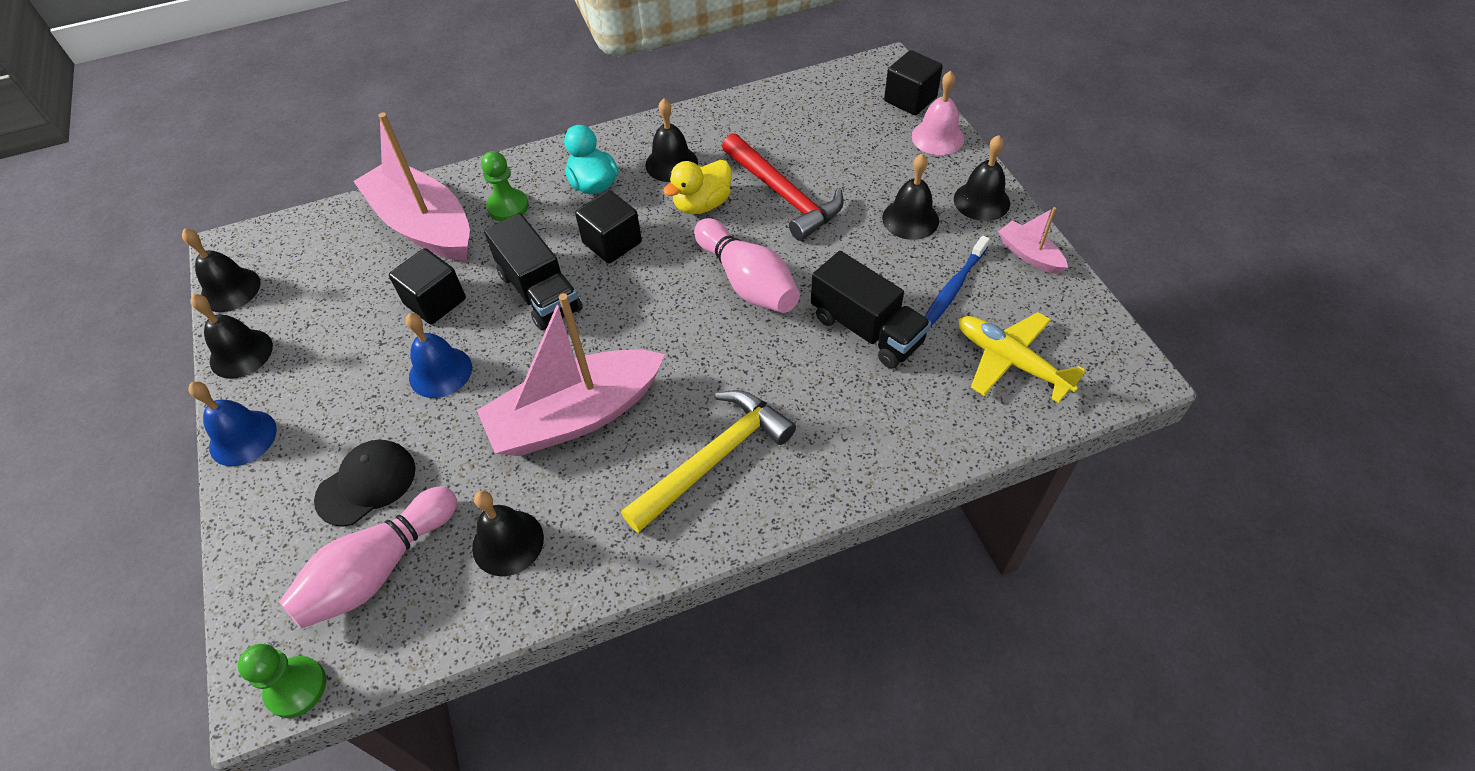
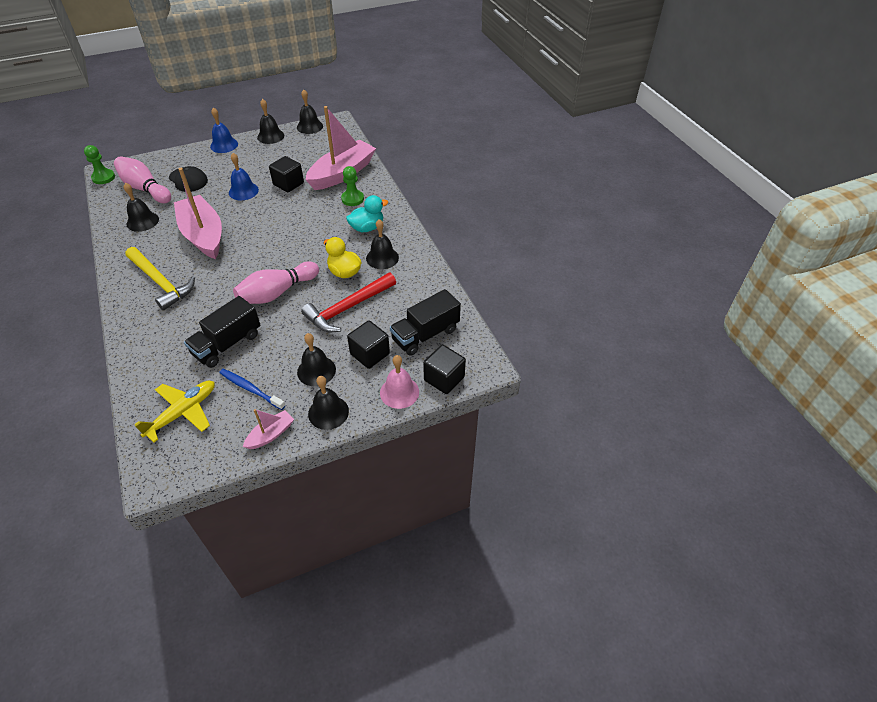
camera: 85 degrees right, 5 degrees down
(539, 292) = (287, 216): black truck -> black truck (425, 334)
(612, 243) = (318, 238): black cube -> black cube (370, 354)

